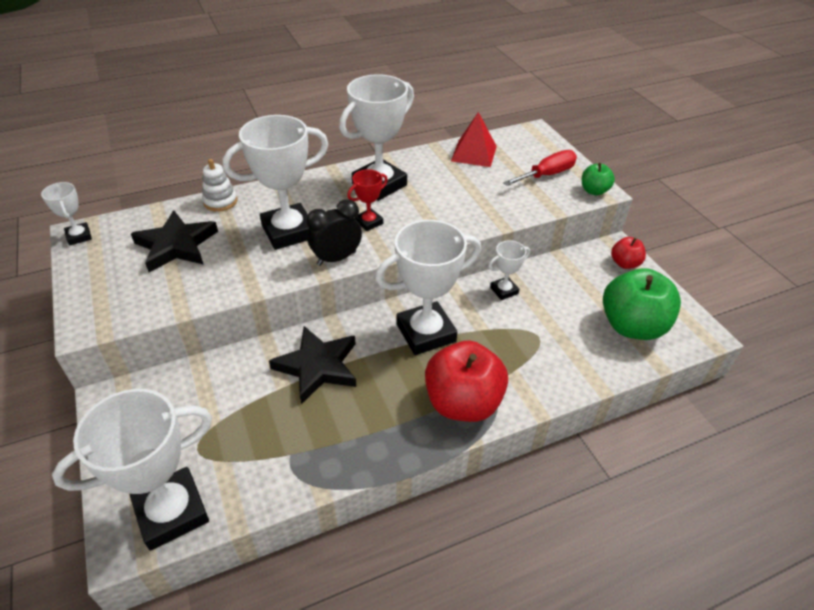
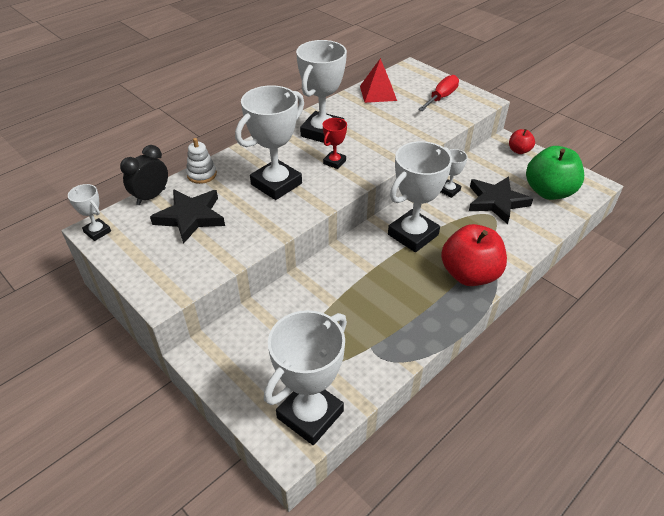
camera: 20 degrees left, 0 degrees up
(317, 366) = (349, 281): black star -> black star (496, 202)
(336, 258) = (329, 194): black clock -> black clock (151, 197)
(594, 191) = (481, 102): green apple -> none

